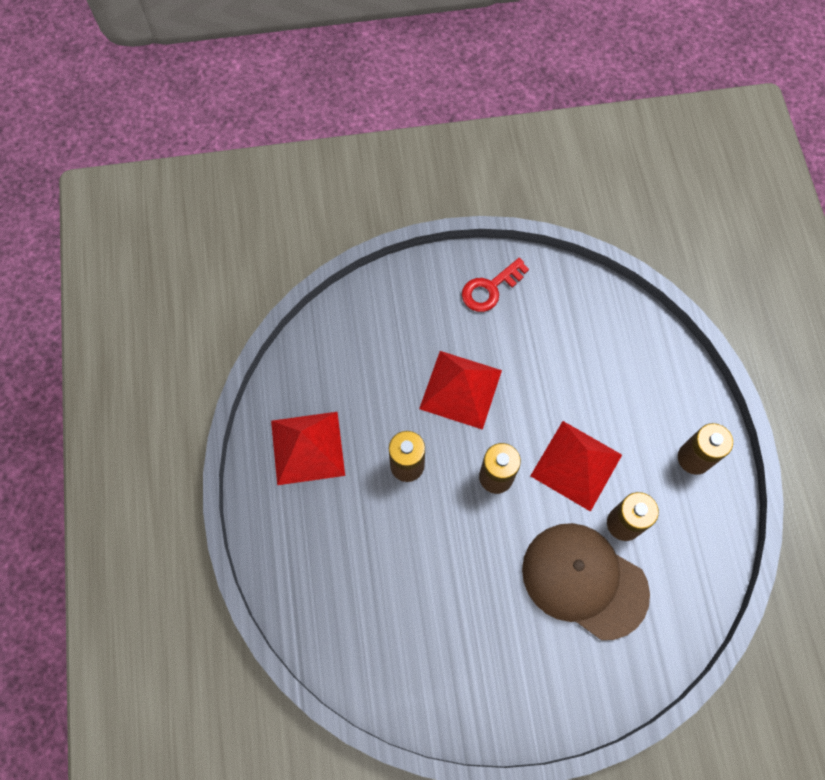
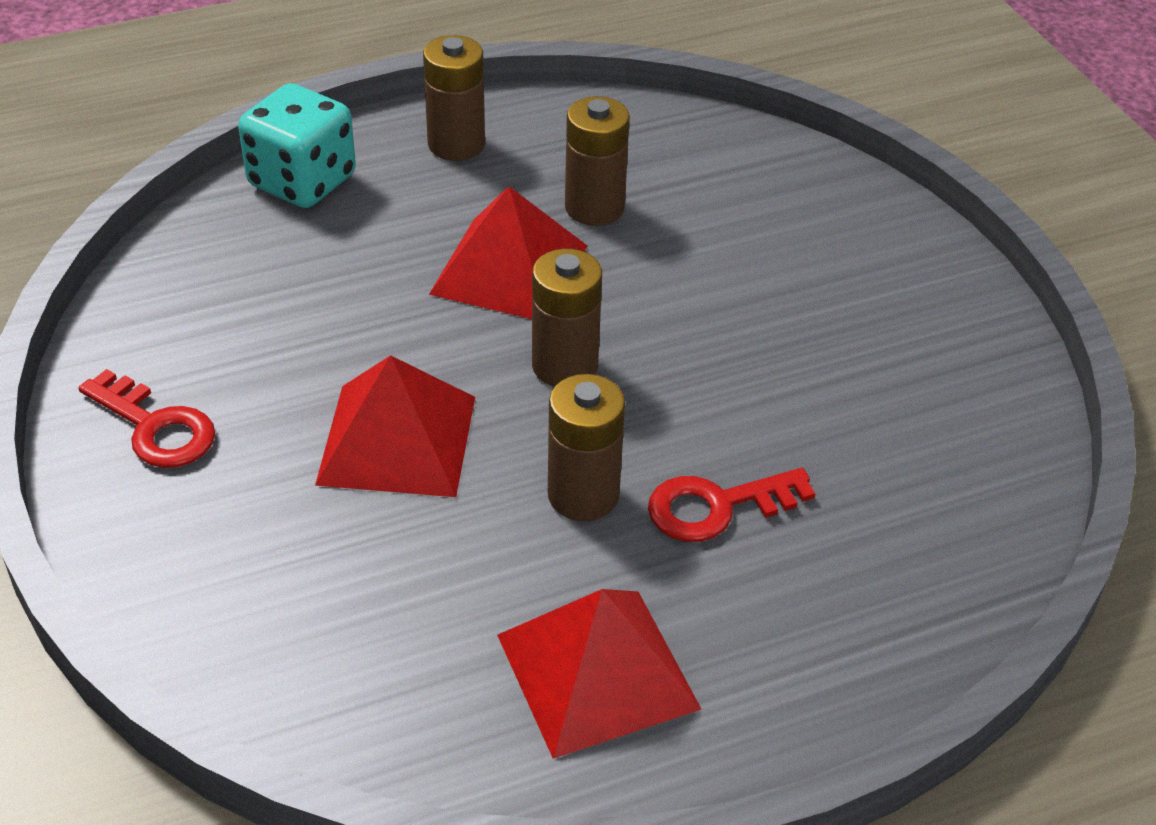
camera: 105 degrees left, 25 degrees down
(385, 525) = (717, 507): none -> red key
(584, 580) = (707, 241): brown cap -> none
(668, 370) = (302, 181): none -> turquoise dice

